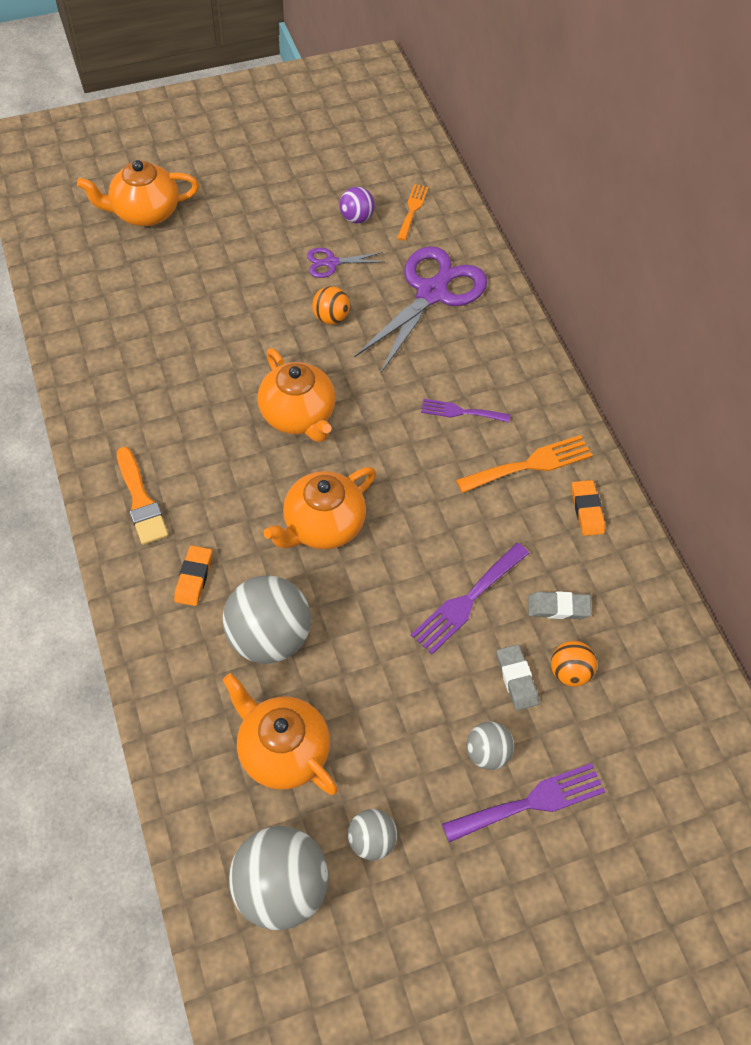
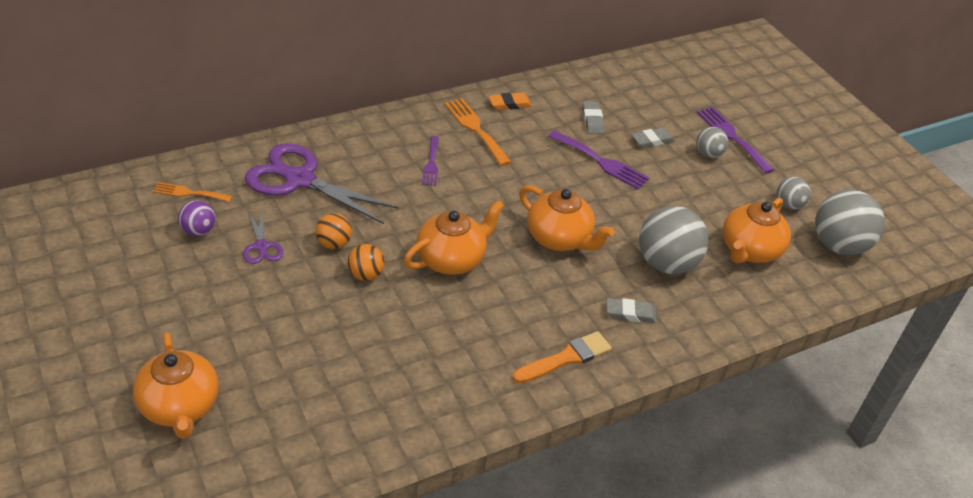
camera: 100 degrees left, 15 degrees down
(194, 578) = (630, 313): orange eraser -> grey eraser
(569, 672) = (638, 117): orange ball -> orange ball (365, 275)

